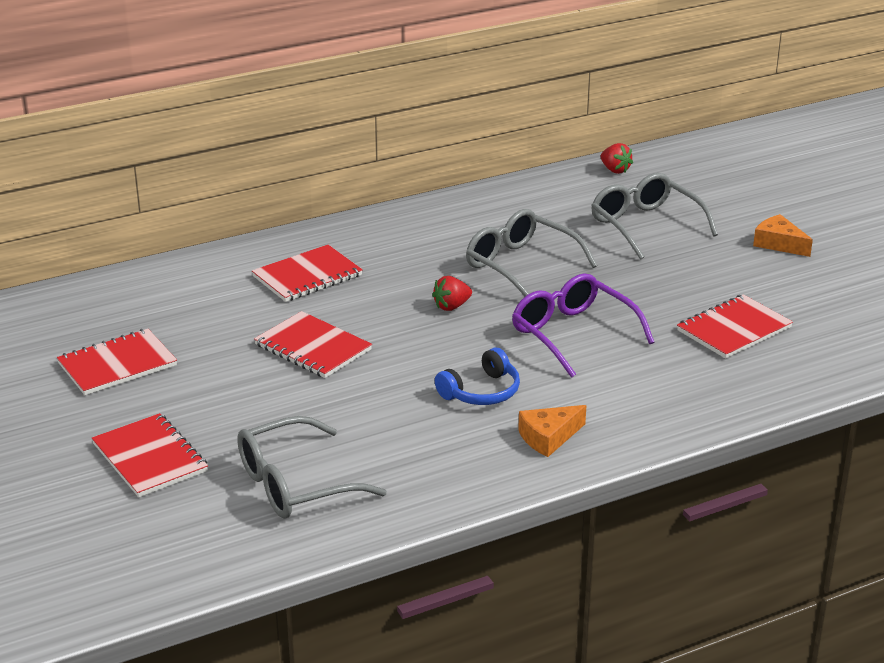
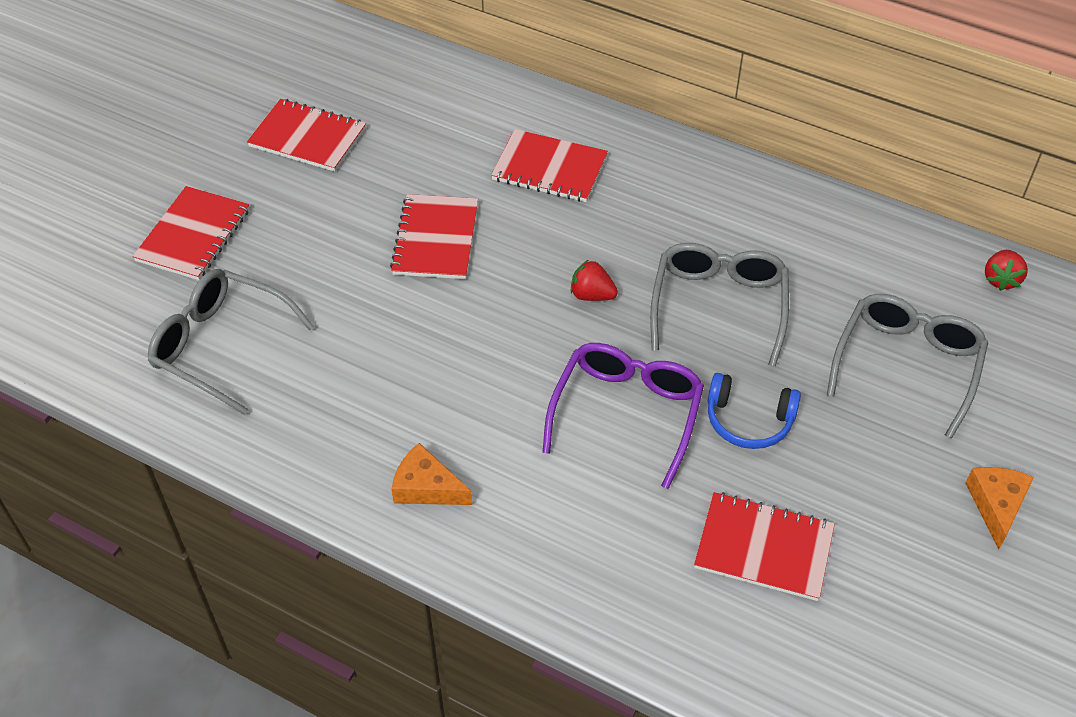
camera: 55 degrees right, 20 degrees up
(481, 392) = (463, 395): blue headphones -> blue headphones (749, 420)

